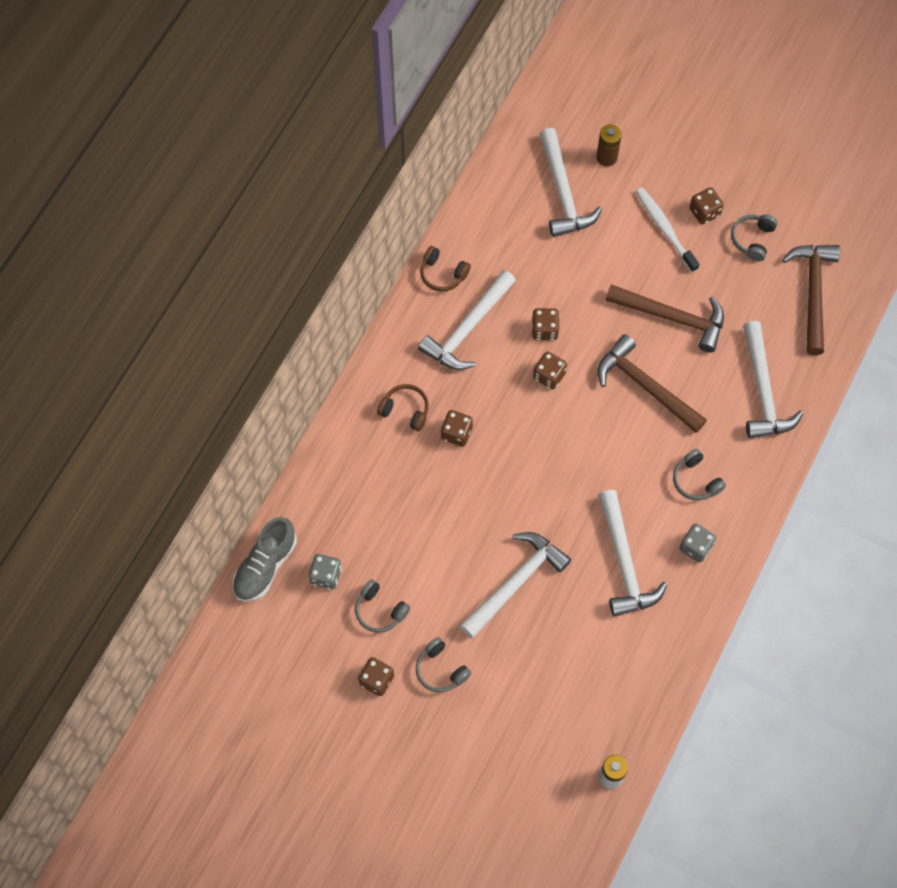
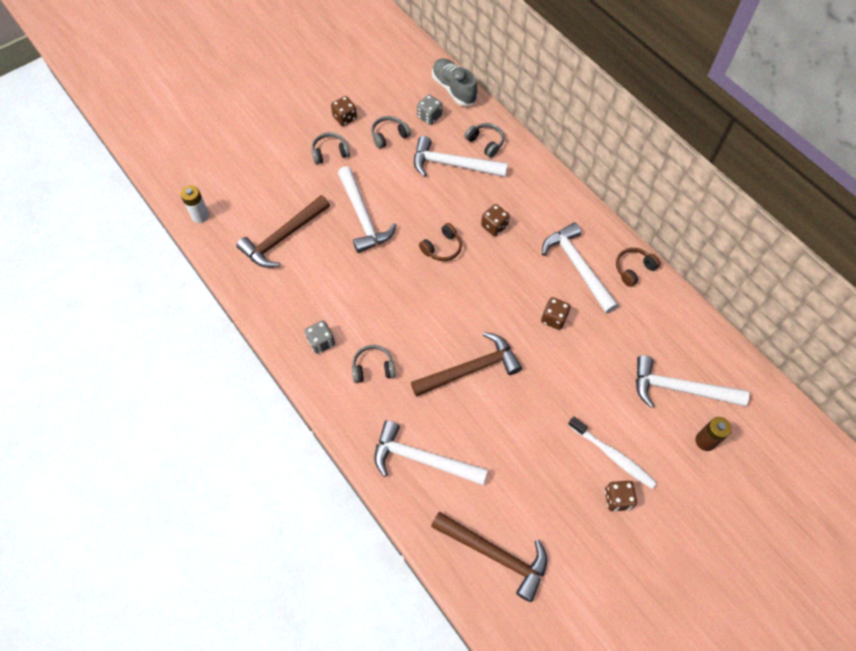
camera: 115 degrees right, 5 degrees down
(405, 410) = (527, 202): brown headphones -> brown headphones (442, 248)
(549, 376) = (512, 305): brown dice -> none
(624, 563) = (337, 289): white hammer -> white hammer (452, 164)
(664, 229) = (613, 455): white toothbrush -> white toothbrush turned 45 degrees clockwise
(672, 318) = (523, 419): brown hammer -> brown hammer (283, 237)
(752, 239) = (572, 528): grey headphones -> grey headphones (485, 143)

